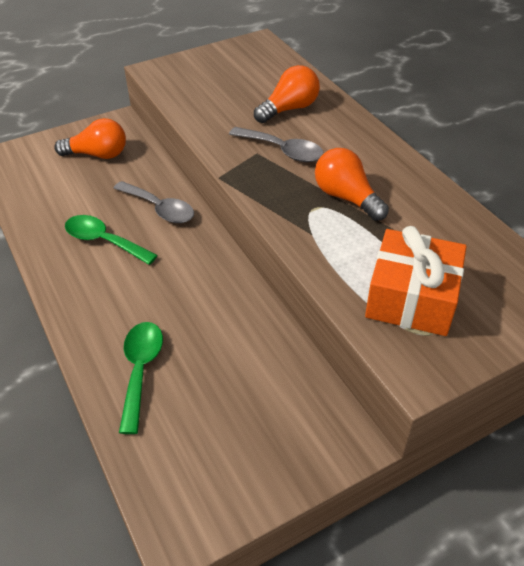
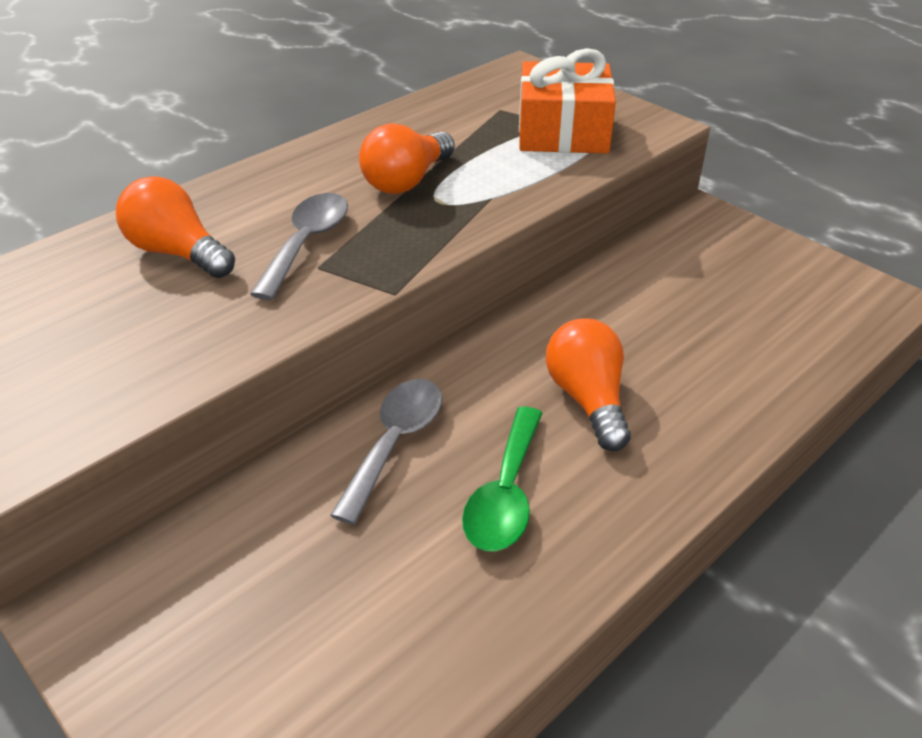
camera: 105 degrees left, 5 degrees down
(98, 155) = (228, 602): orange light bulb -> orange light bulb (587, 399)
(140, 370) = (728, 373): green spoon -> none

